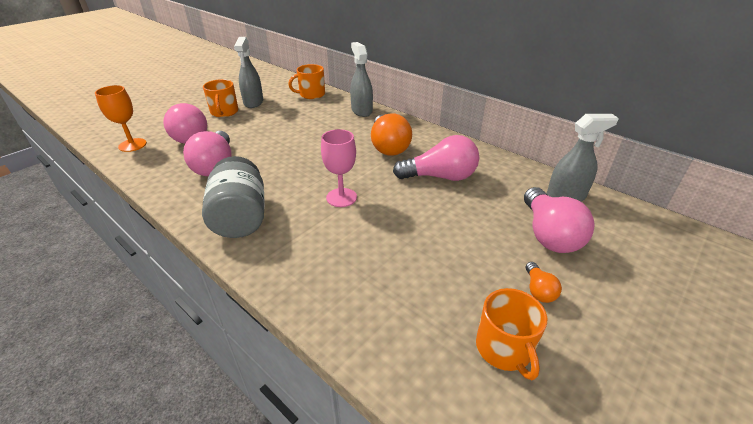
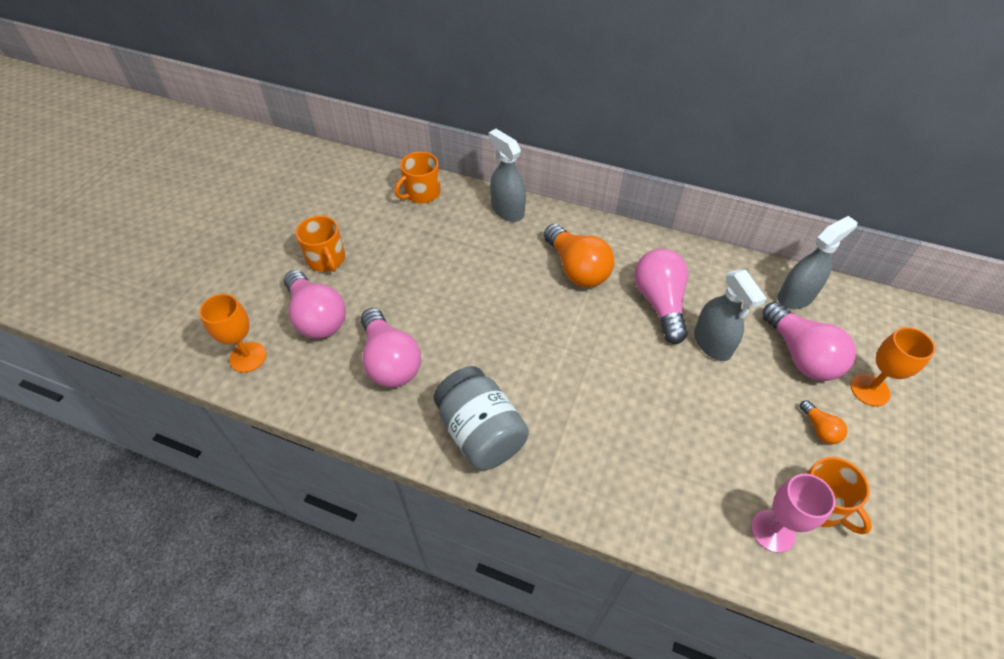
camera: 20 degrees left, 15 degrees up
(253, 102) = (353, 229): grey spray bottle -> grey spray bottle (712, 343)
(341, 197) = (572, 368): pink goblet -> pink goblet (773, 531)
(440, 177) = (659, 303): pink light bulb -> pink light bulb turned 75 degrees counterclockwise
(609, 275) = (869, 390): none -> orange goblet

